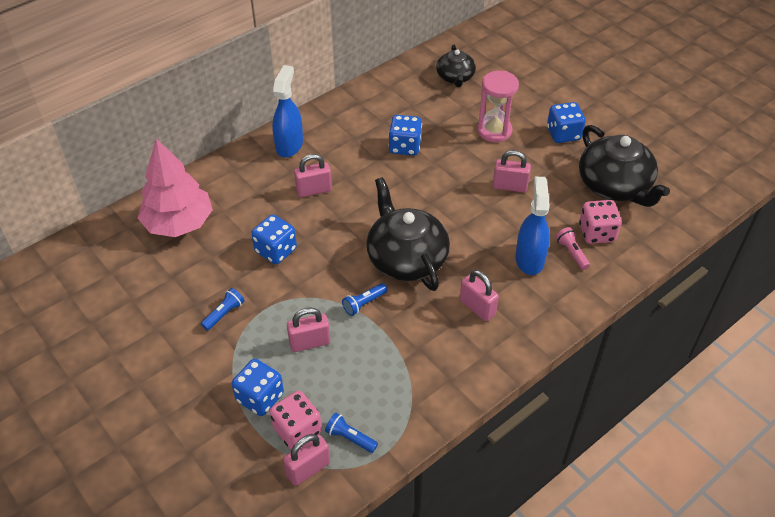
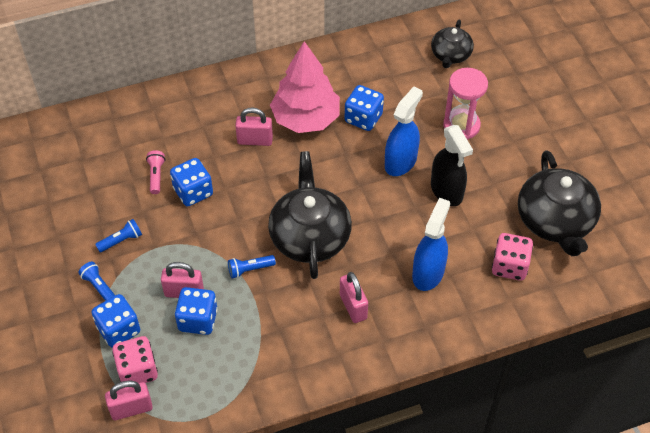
camera: 20 degrees right, 5 degrees up
(179, 223) = (118, 139): pink tree -> pink tree (305, 118)
(289, 145) = (253, 86): blue spray bottle -> blue spray bottle (400, 162)
(350, 438) = (179, 393): blue flashlight -> blue flashlight (99, 287)
(509, 186) = (446, 191): pink padlock -> black spray bottle
(563, 134) = (531, 149): blue dice -> blue dice (198, 320)
(571, 253) = (473, 279): pink flashlight -> pink flashlight (156, 176)

